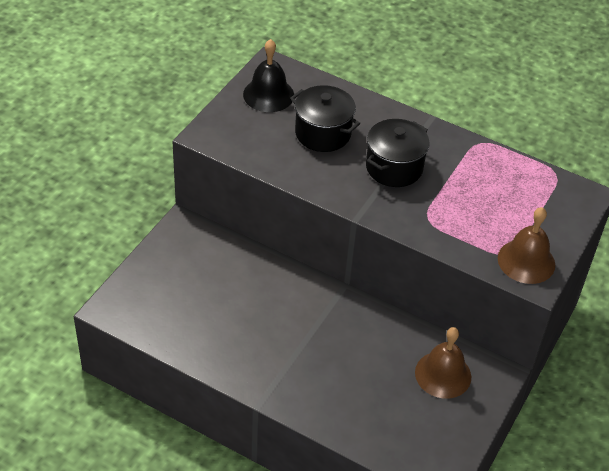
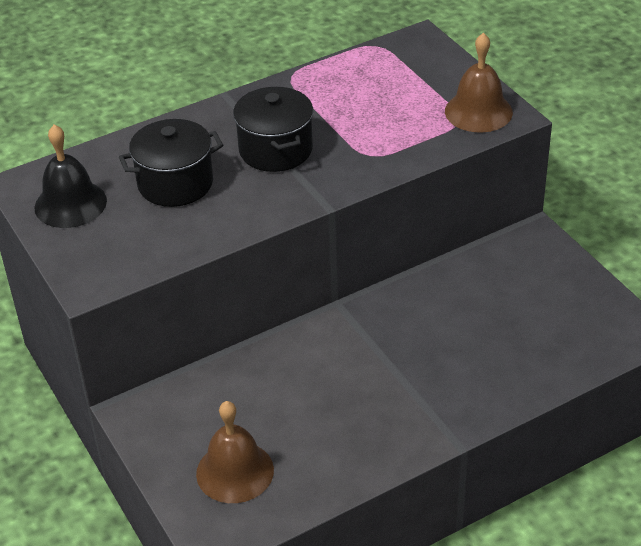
camera: 55 degrees left, 5 degrees down
(443, 374) = (510, 276): brown bell -> brown bell (235, 471)

